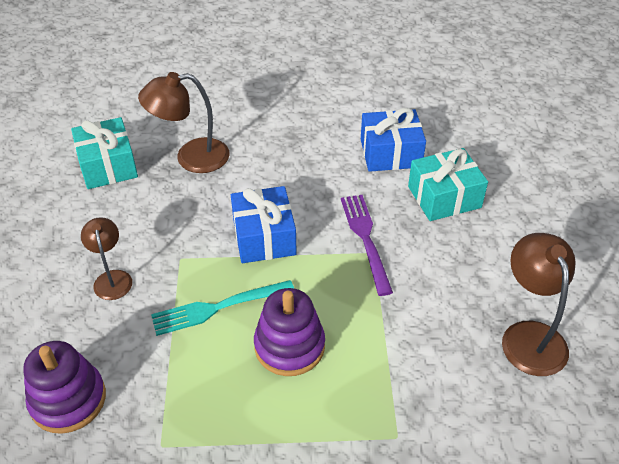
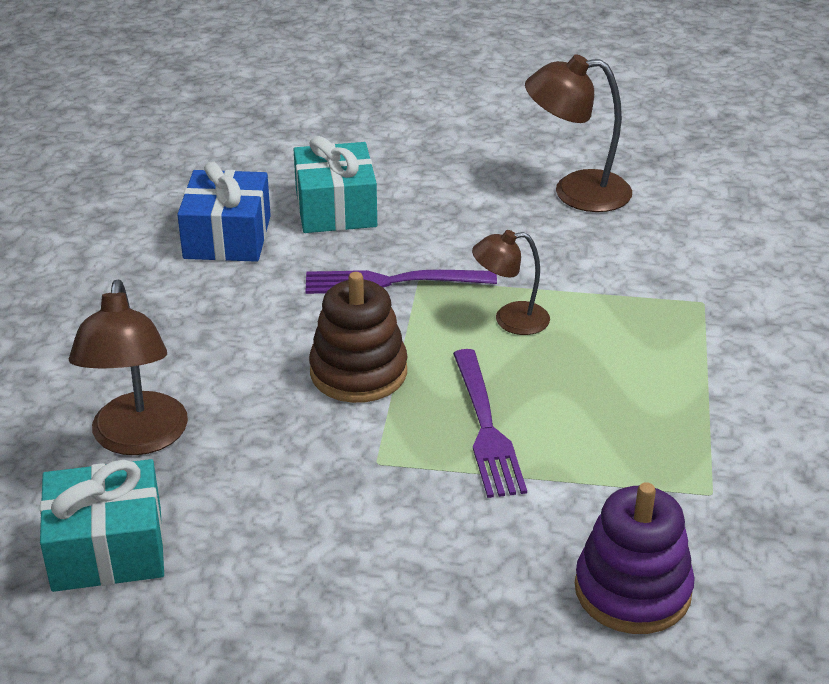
camera: 80 degrees left, 10 degrees down
(112, 278) = (399, 542): brown lamp -> brown lamp (510, 320)
(218, 307) = (486, 427): turquoise fork -> purple fork
(264, 237) = (358, 372): blue gift -> brown stacking toy
(289, 346) = (565, 367): purple stacking toy -> none

